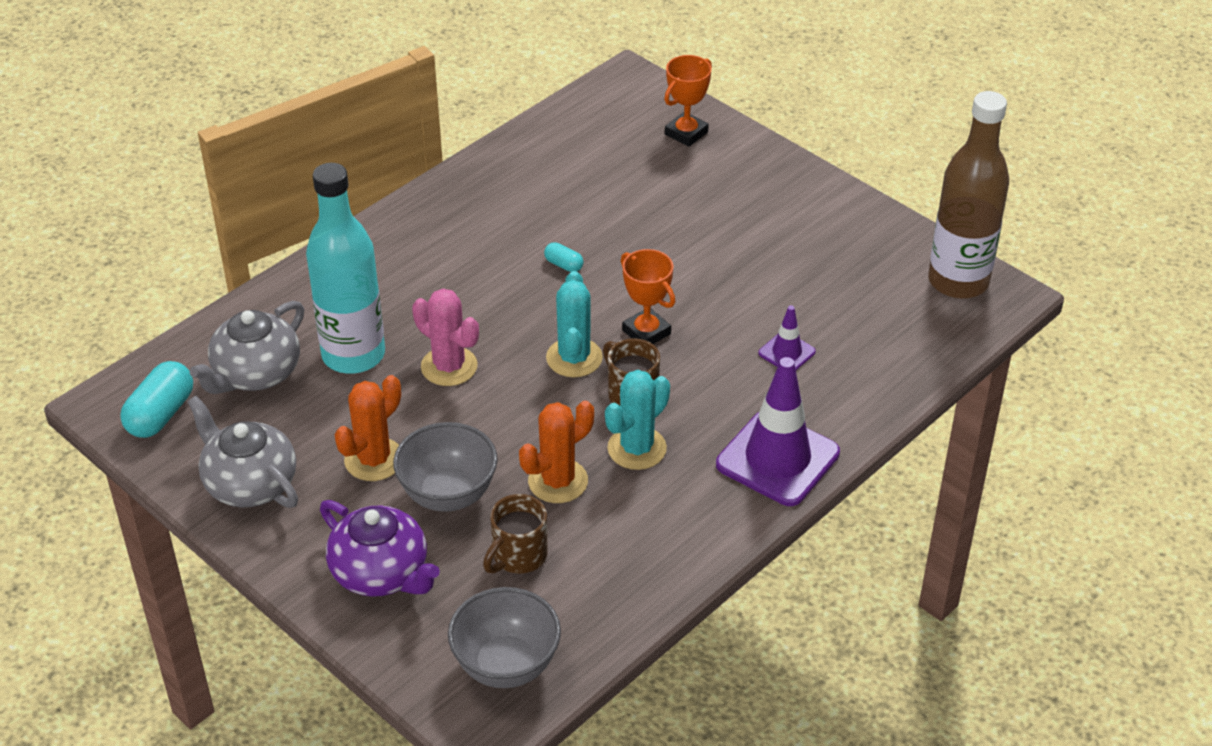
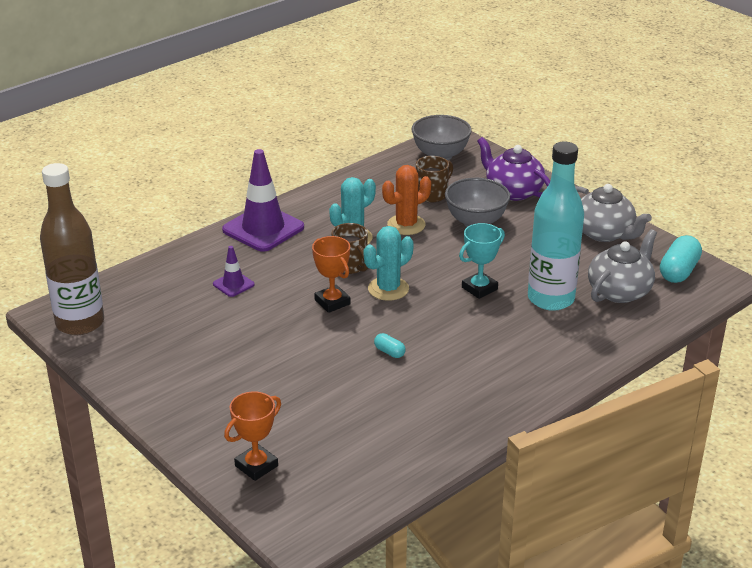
camera: 175 degrees left, 10 degrees down
(374, 459) = (525, 241): orange cactus -> none
(449, 366) = (479, 288): pink cactus -> turquoise trophy
(574, 358) = (388, 289): turquoise cactus -> turquoise cactus turned 45 degrees clockwise

